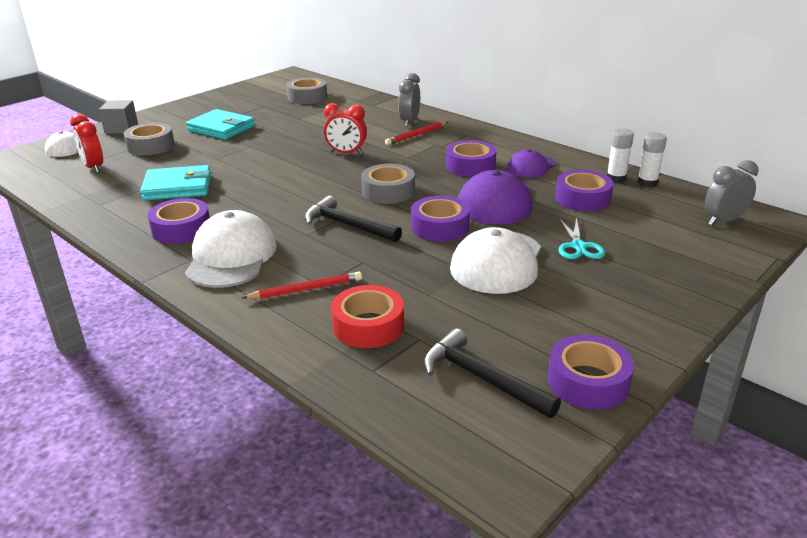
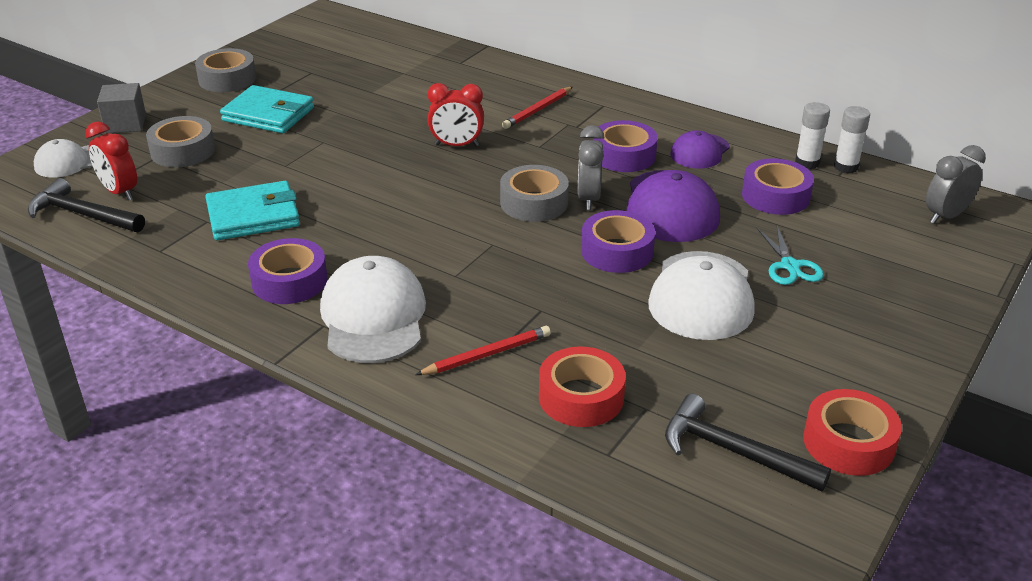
camera: 10 degrees left, 5 degrees up
(307, 97) = (365, 53): grey tape -> grey tape (227, 79)
(347, 225) = (502, 258): black hammer -> black hammer (82, 214)
(409, 122) = (521, 89): grey clock -> grey clock (589, 199)
(588, 381) = (848, 442): purple tape -> red tape

